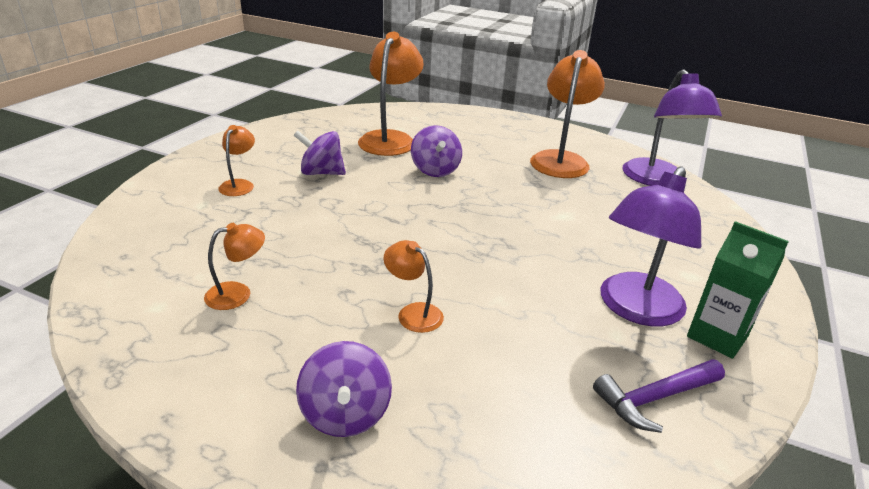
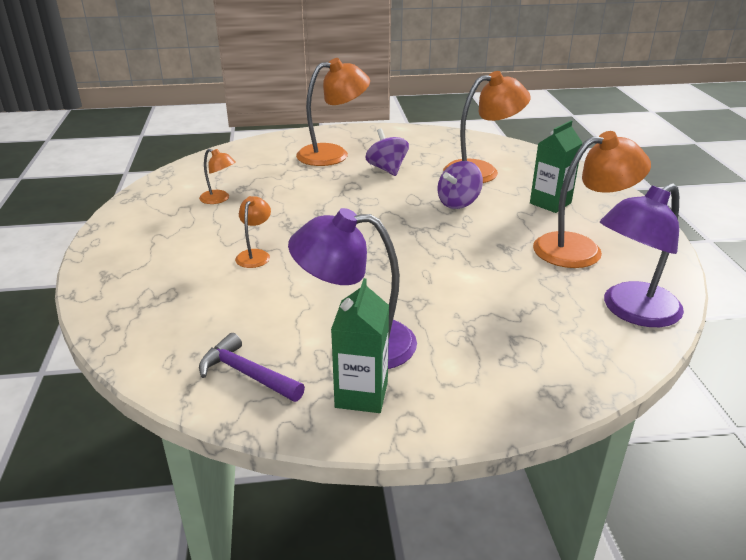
camera: 60 degrees right, 0 degrees up
(239, 184) = (333, 154): orange lamp -> orange lamp, size x1.98
(345, 414) = (145, 265): purple spinning top -> none
(480, 139) = (550, 203): none -> green carton

